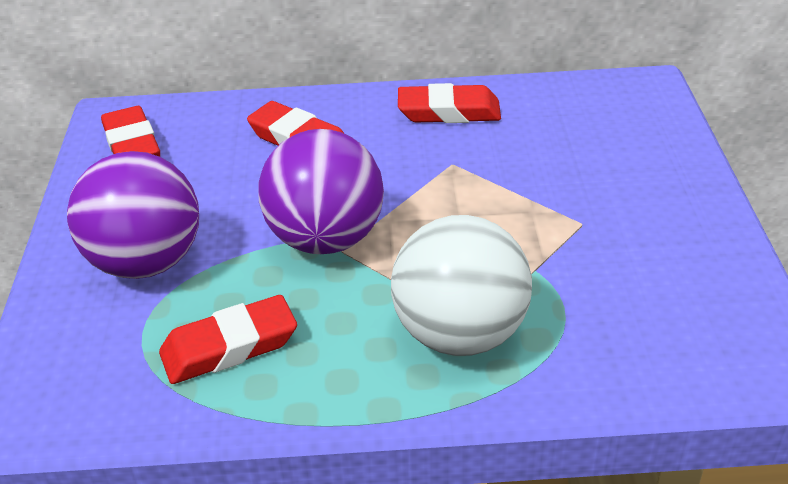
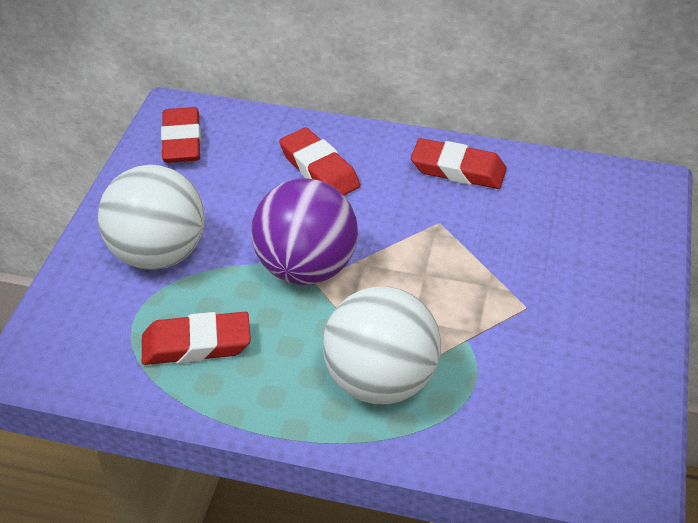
camera: 15 degrees right, 5 degrees up
(147, 262) = (158, 254): purple ball -> white ball

